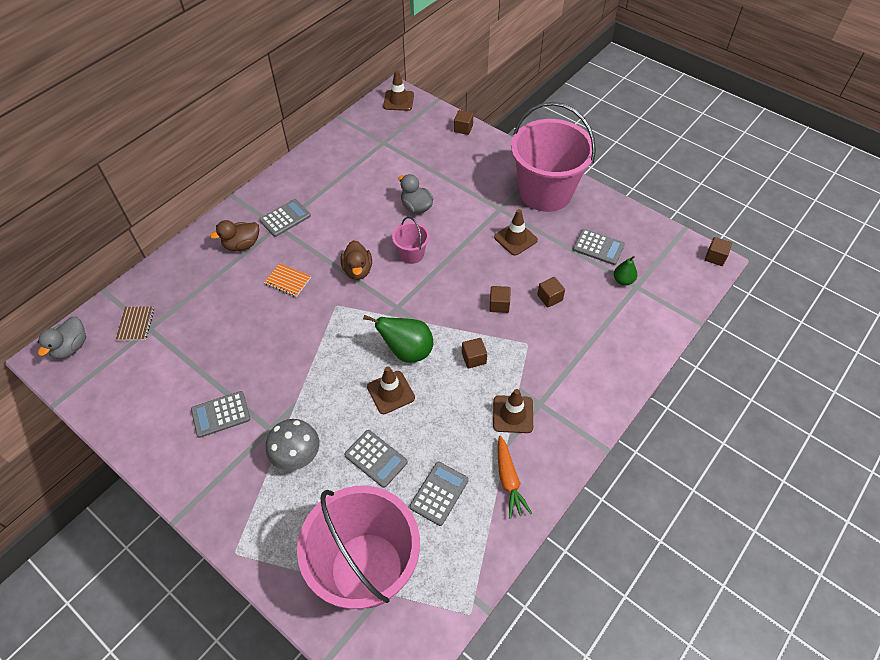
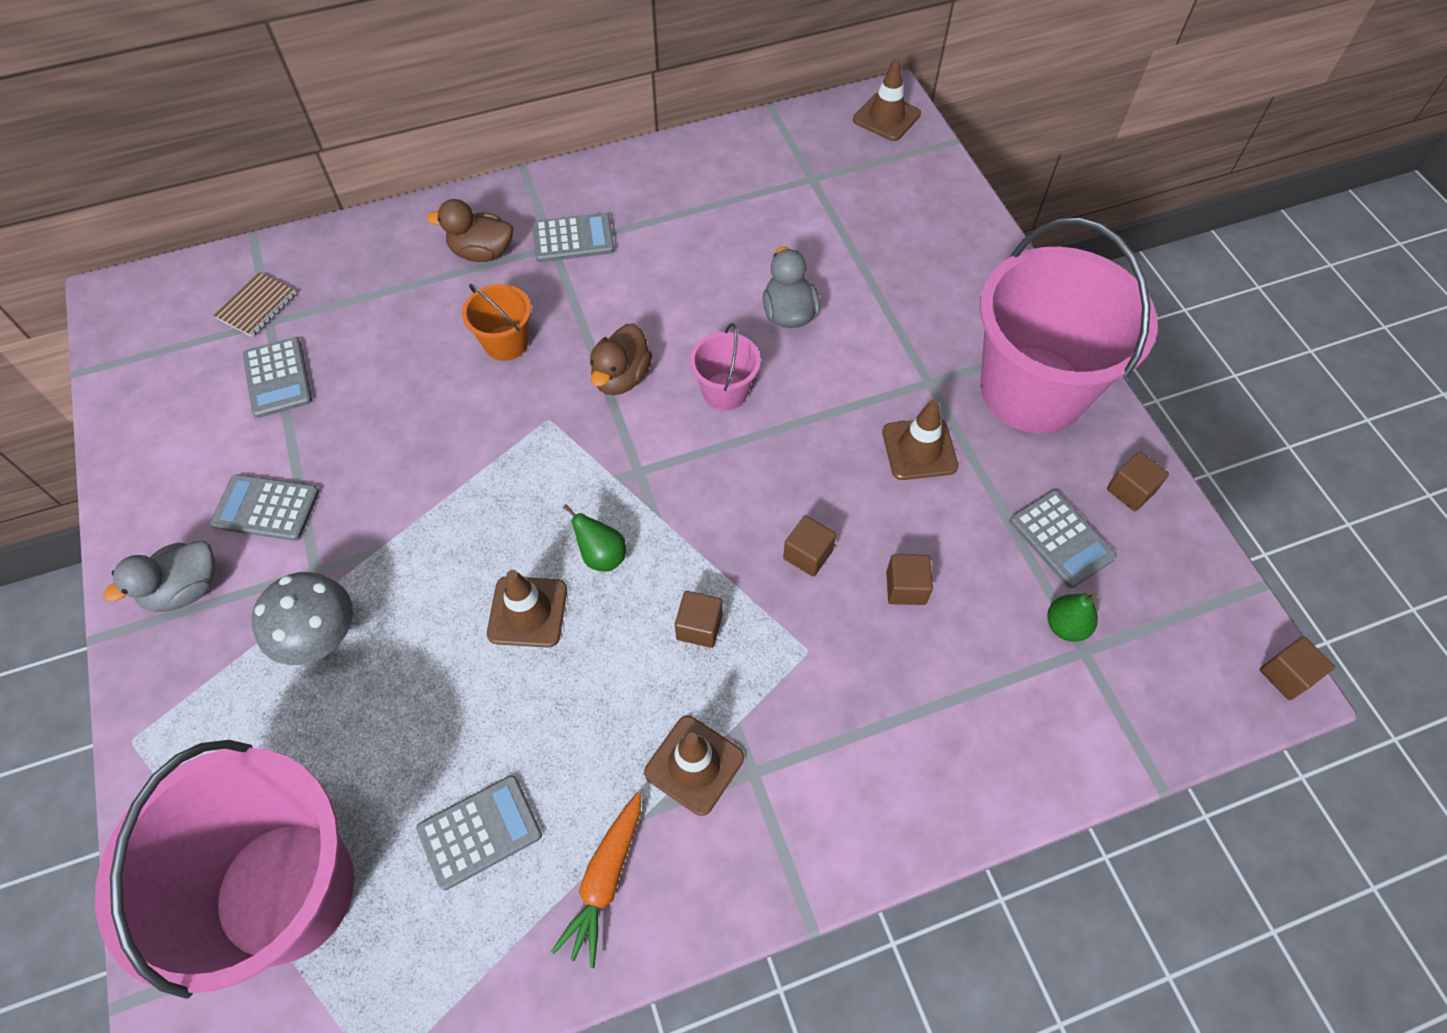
camera: 30 degrees right, 5 degrees up
(71, 347) = (154, 299): grey duck -> grey duck (185, 589)
(288, 281) = (506, 343): orange notebook -> orange bucket
(376, 458) = (427, 711): grey calculator -> grey calculator (278, 378)
(407, 351) = (602, 555): green pear -> green pear, size x0.56
(463, 128) = (963, 210): brown cube -> brown cube (1130, 490)

